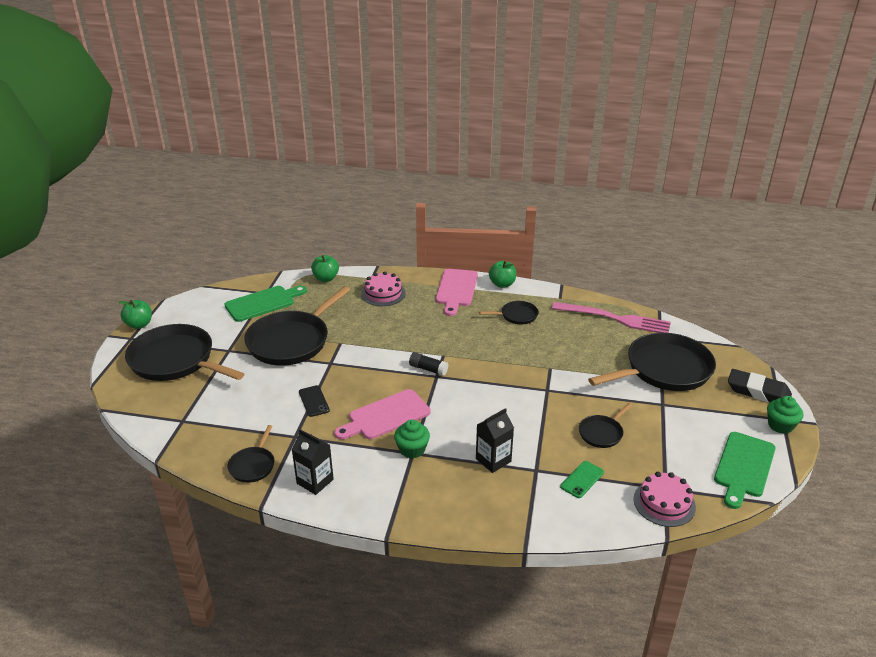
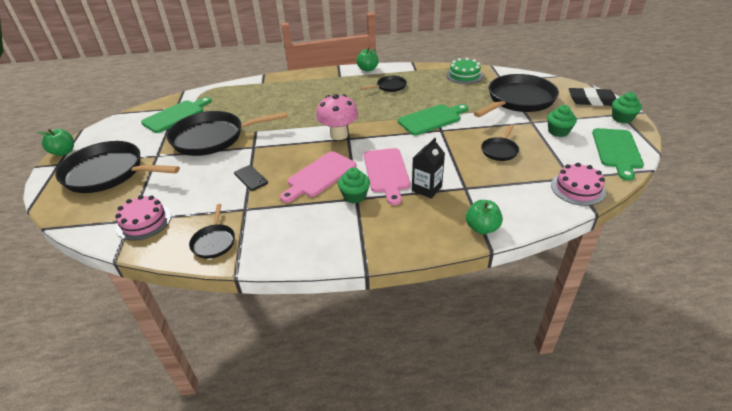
camera: 15 degrees left, 5 degrees up
(291, 341) = (212, 138): black pan -> black pan turned 60 degrees clockwise
(315, 481) = (279, 241): black carton -> none
(326, 278) = (224, 89): green apple -> green apple (482, 228)
(383, 293) = (277, 91): pink cake -> pink cake (144, 221)
(428, 369) = (339, 135): black glue stick -> pink mushroom
(456, 290) = (334, 78): pink cutting board -> pink cutting board (386, 172)
(544, 372) = (431, 119): none -> green cutting board
(582, 479) = (505, 186): green phone -> none
(616, 319) = (464, 75): pink fork -> green cake
(687, 425) = (558, 131): none -> green cupcake

